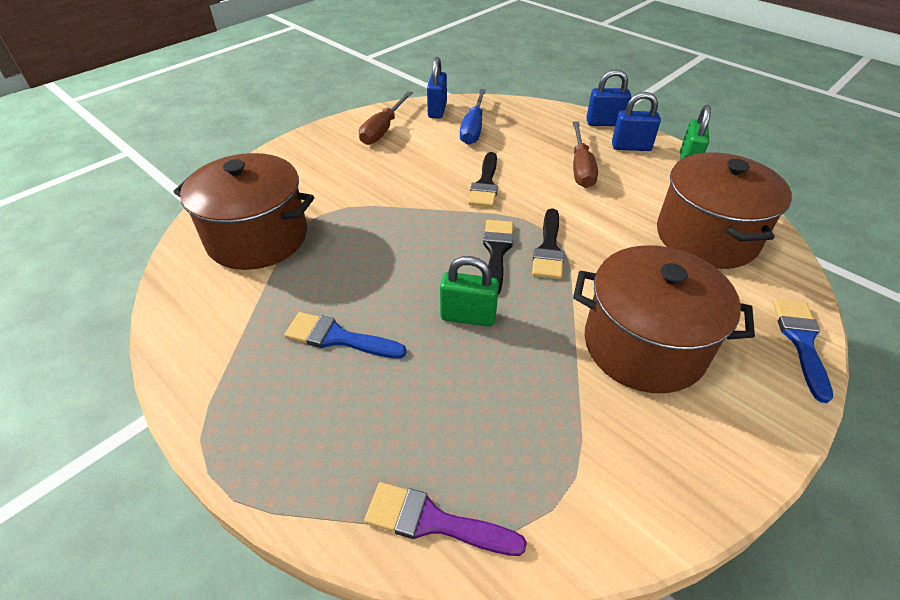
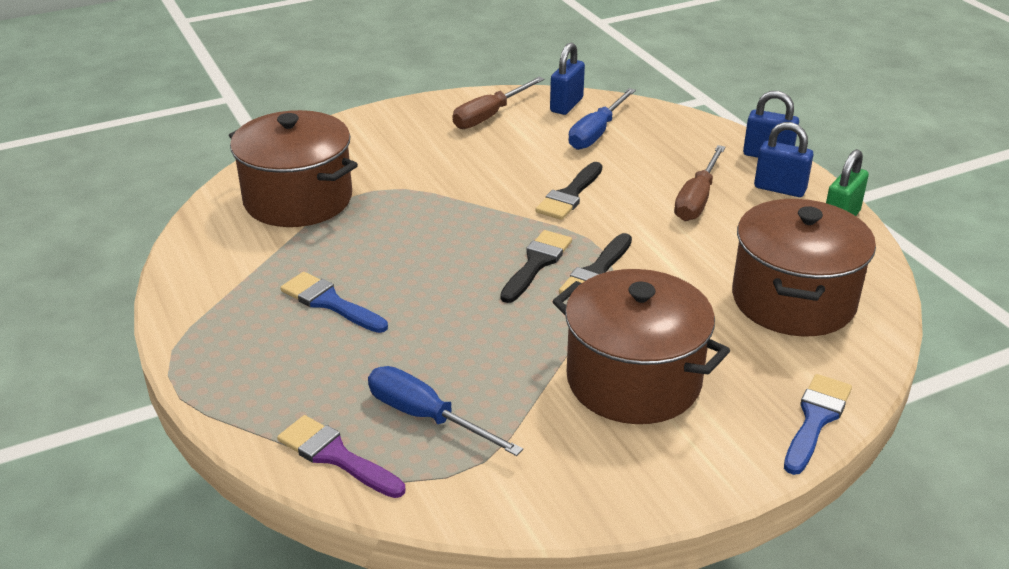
camera: 20 degrees right, 10 degrees down
(468, 316) = (467, 314): green padlock -> none
(494, 442) = (426, 417): none -> blue screwdriver

